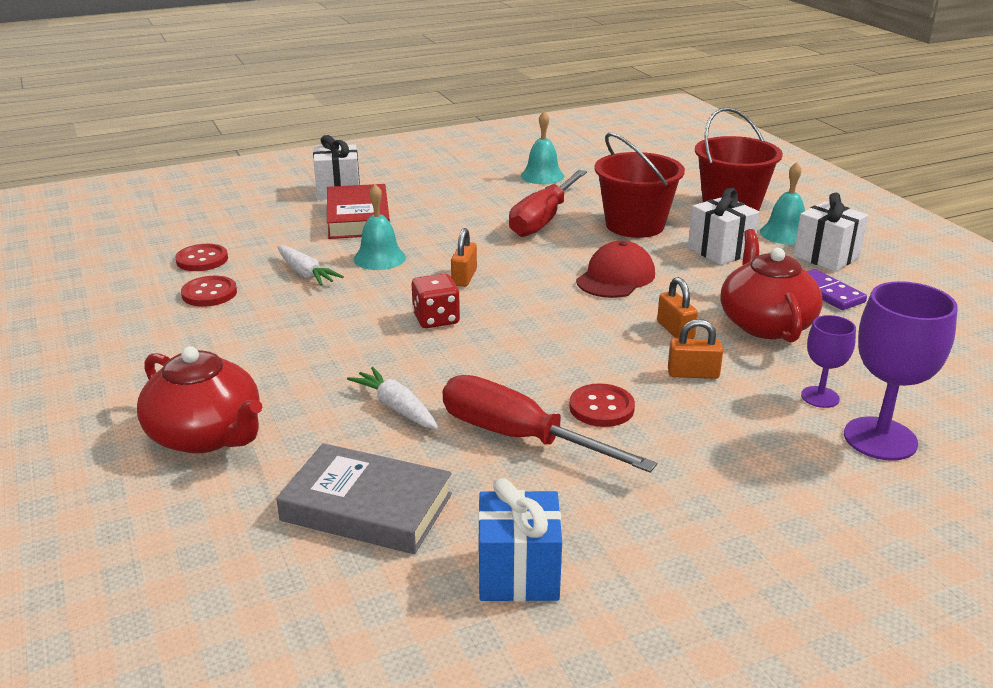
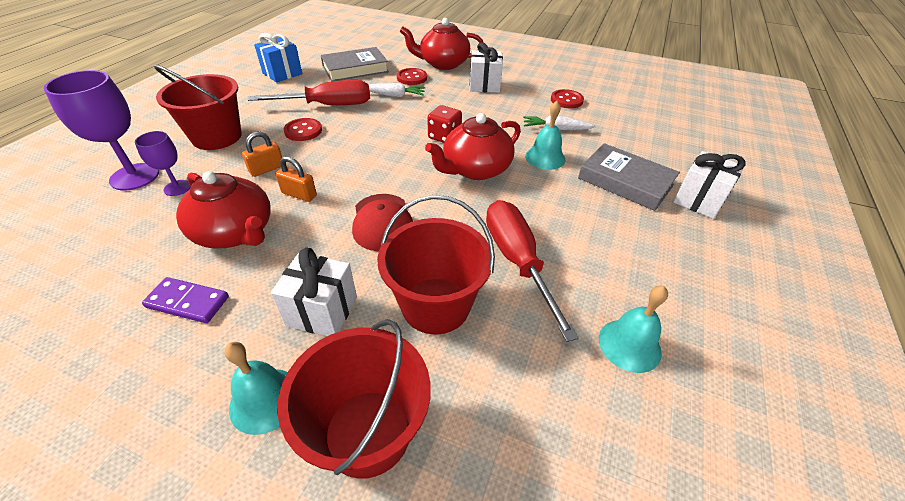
camera: 135 degrees right, 15 degrees up
(202, 260) = (615, 112): red button -> red button (412, 78)
(358, 218) = (625, 181): red book -> grey book
(464, 277) = (475, 169): orange padlock -> red teapot
(739, 457) = (217, 137): none -> red bucket
(826, 257) = (199, 373): white gift -> white gift (484, 85)

